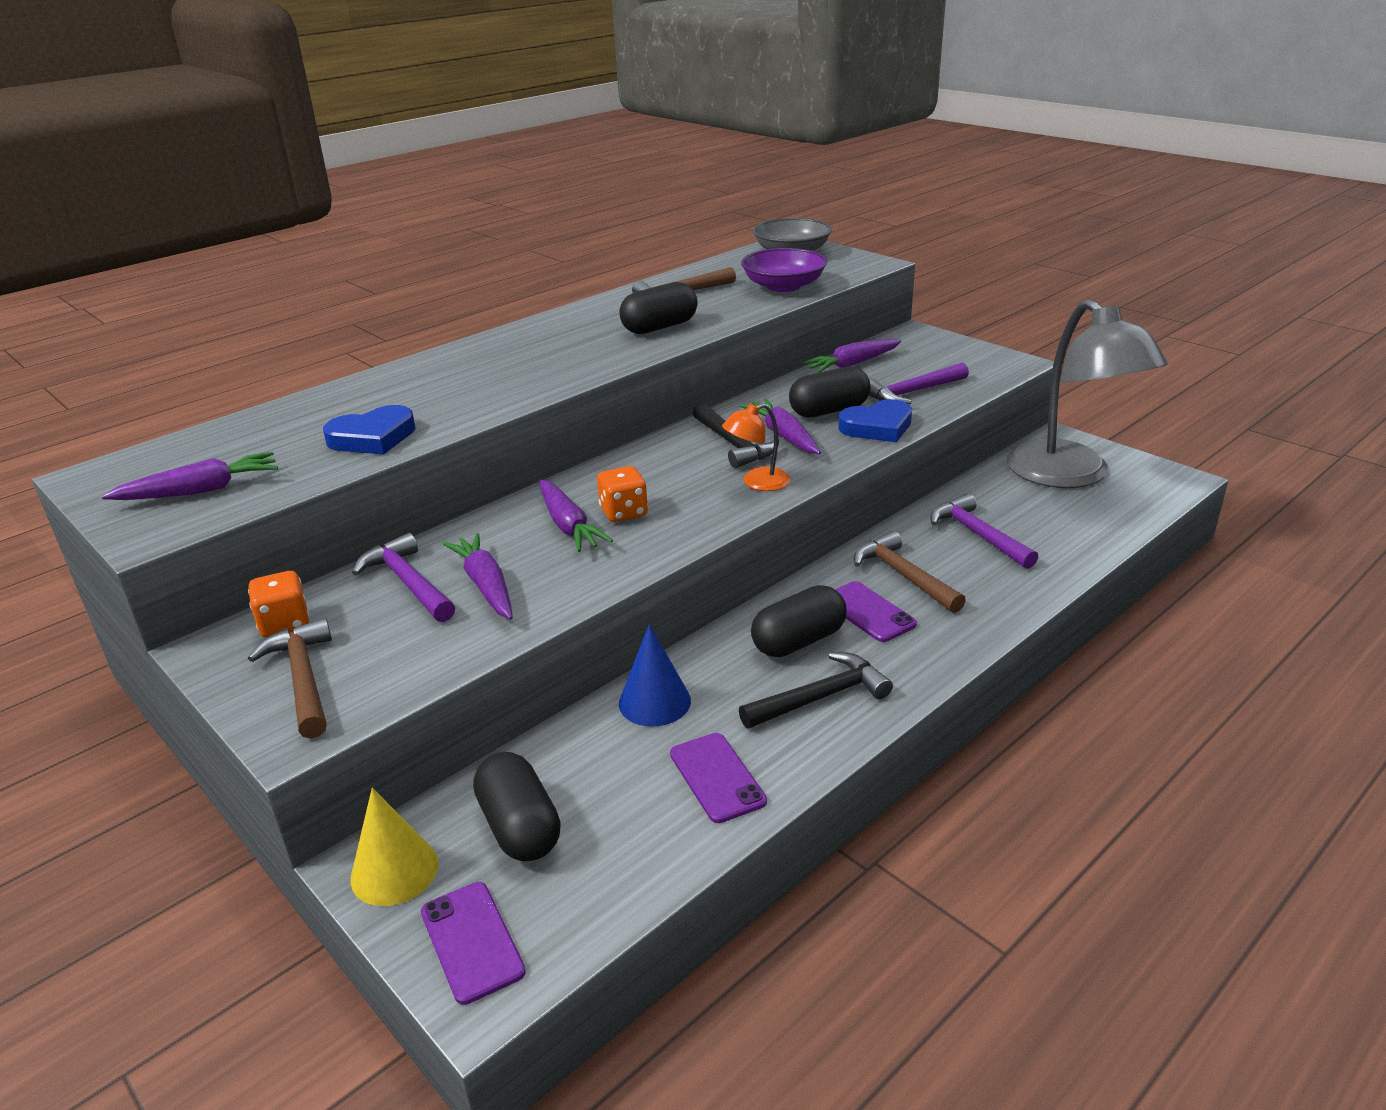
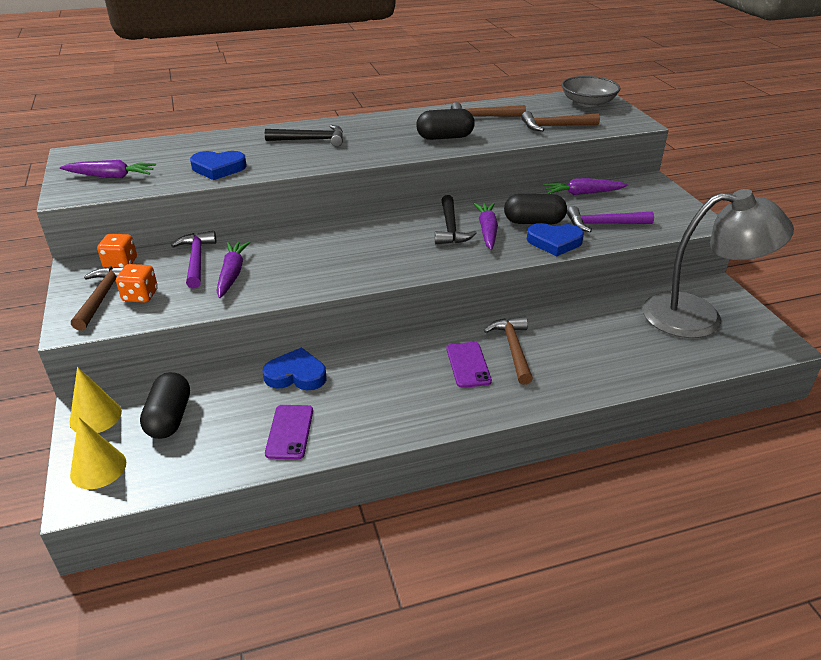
camera: 25 degrees right, 5 degrees up
(472, 941) = (98, 468): purple phone -> yellow cone
(568, 525) = (307, 252): purple carrot -> none
(623, 512) = (344, 253): orange dice -> orange dice (140, 296)
(654, 702) = (296, 375): blue cone -> blue heart
(757, 483) = (440, 258): orange lamp -> none
(783, 286) = (555, 126): purple bowl -> brown hammer
(798, 641) = (409, 368): black capsule -> none
(820, 697) = (389, 407): black hammer -> black hammer (311, 140)
(978, 535) = (590, 338): purple hammer -> none
(1070, 475) = (698, 317): grey lamp -> grey lamp turned 90 degrees counterclockwise

